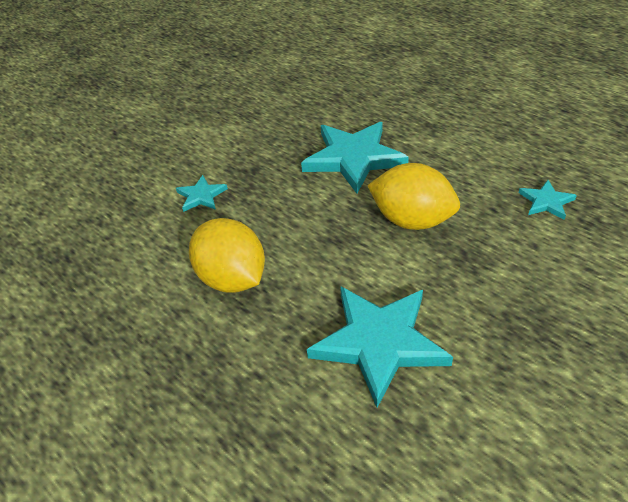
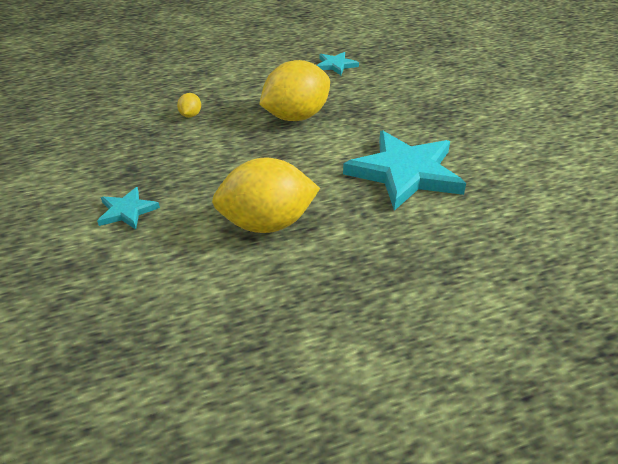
camera: 65 degrees left, 5 degrees down
(353, 158) = (190, 115): turquoise star -> yellow lemon

